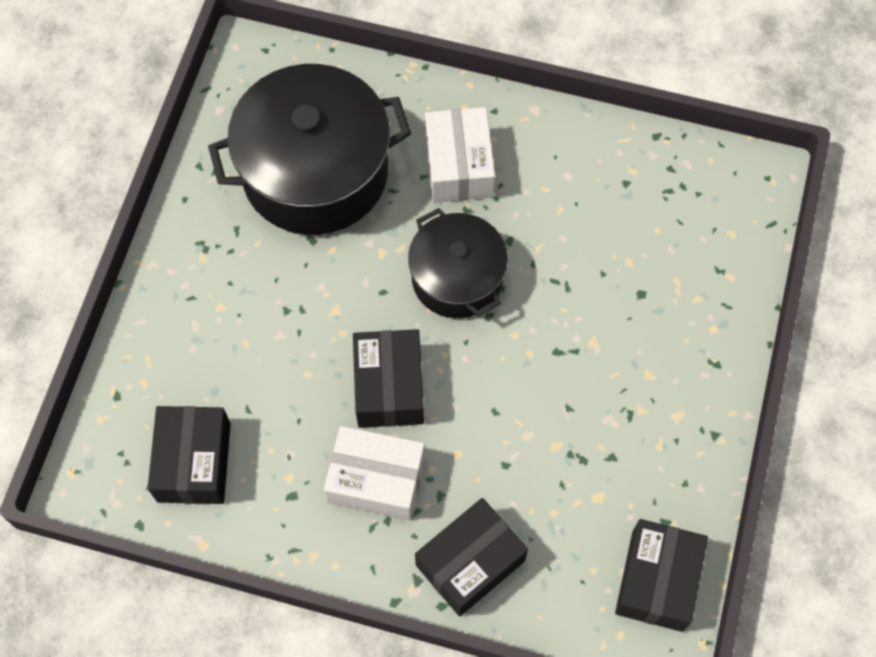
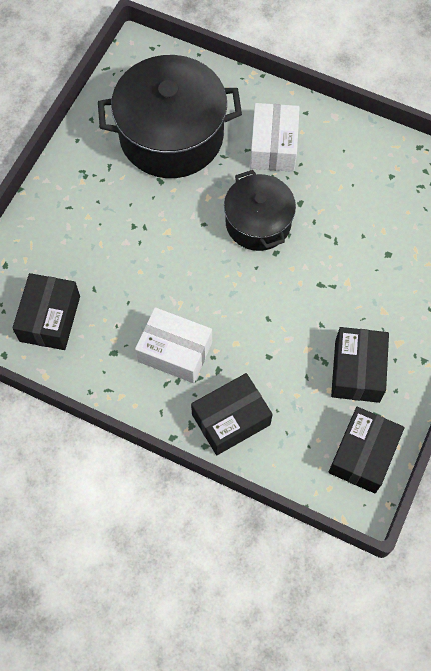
camera: 10 degrees right, 0 degrees up
(389, 387) = (196, 289): black box -> black box (357, 371)

